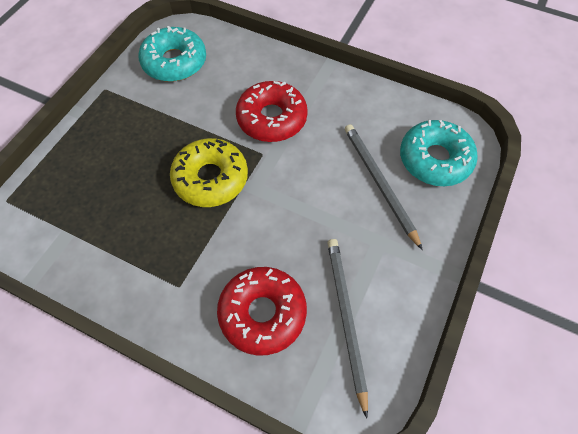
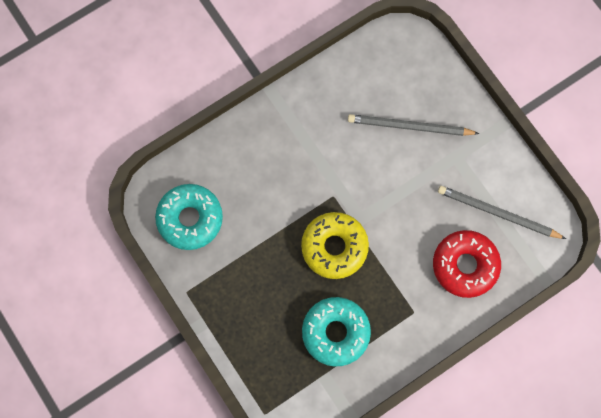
camera: 60 degrees left, 15 degrees up
(272, 118) = (302, 170): red donut -> none
(435, 159) = (412, 73): turquoise donut -> turquoise donut (335, 332)

